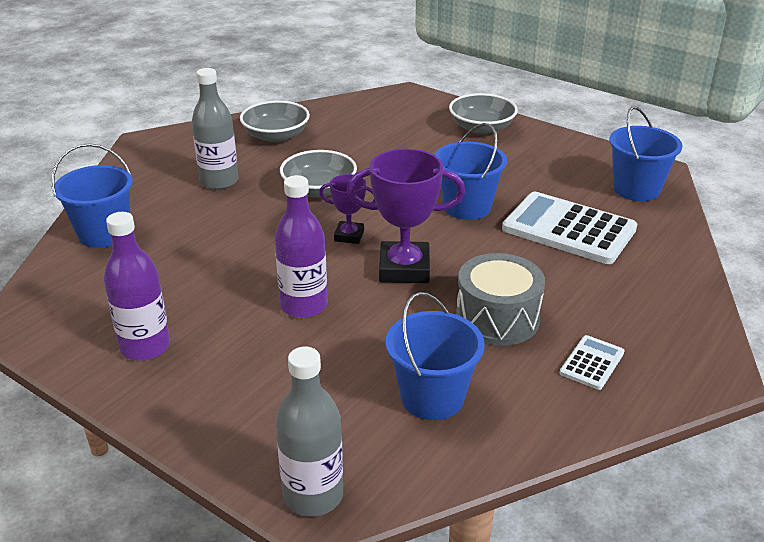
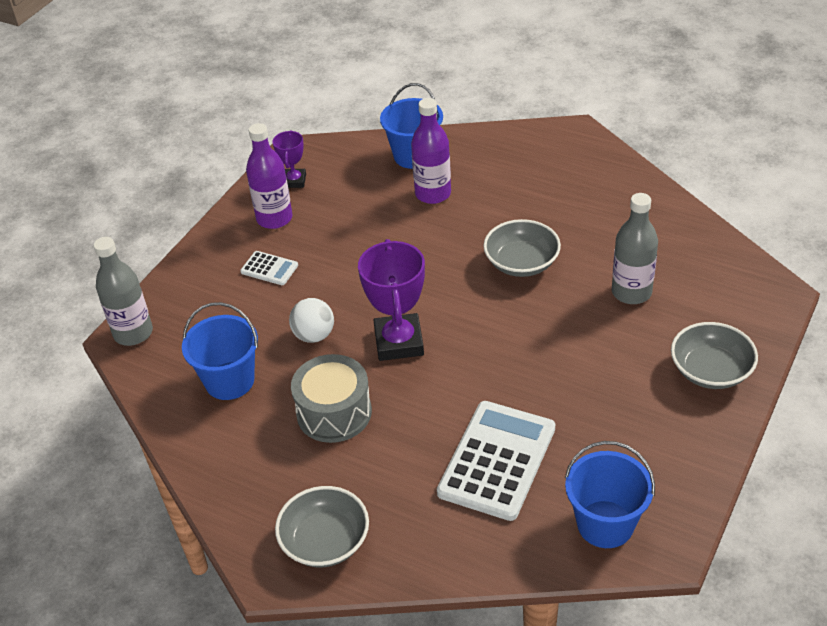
camera: 85 degrees right, 10 degrees up
(219, 181) = (516, 196): grey bottle -> grey bottle (631, 292)
(276, 136) = (621, 211): grey bowl -> grey bowl (325, 541)
(304, 306) = (334, 289): purple bottle -> purple bottle (433, 194)
(349, 236) = (444, 297): purple trophy -> purple trophy (294, 181)
(375, 325) = (314, 335): none -> white ball
(467, 207) = (520, 374): blue bucket -> none
(591, 363) = (279, 481): white calculator -> white calculator (269, 268)

